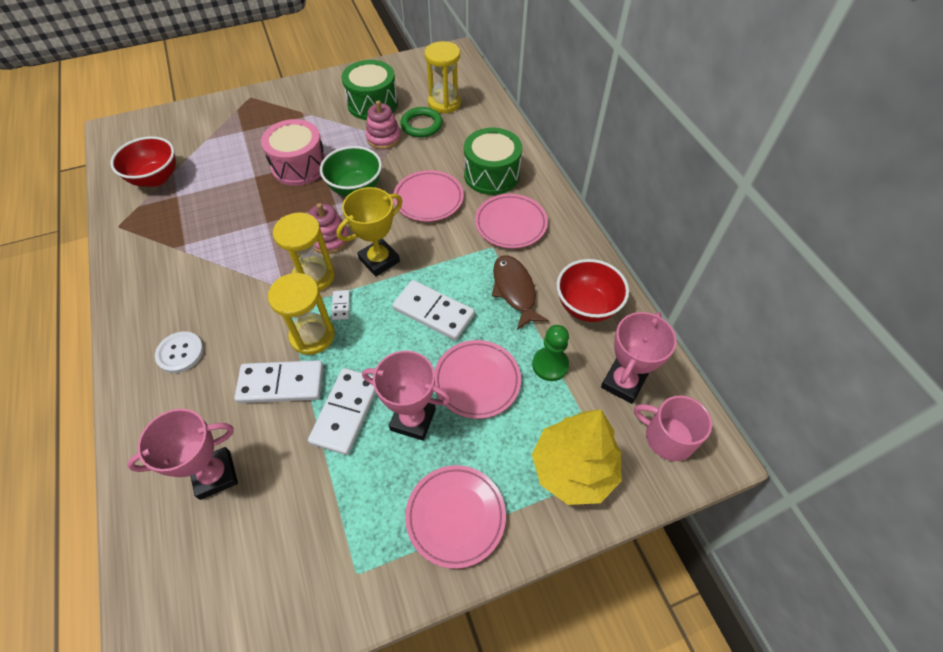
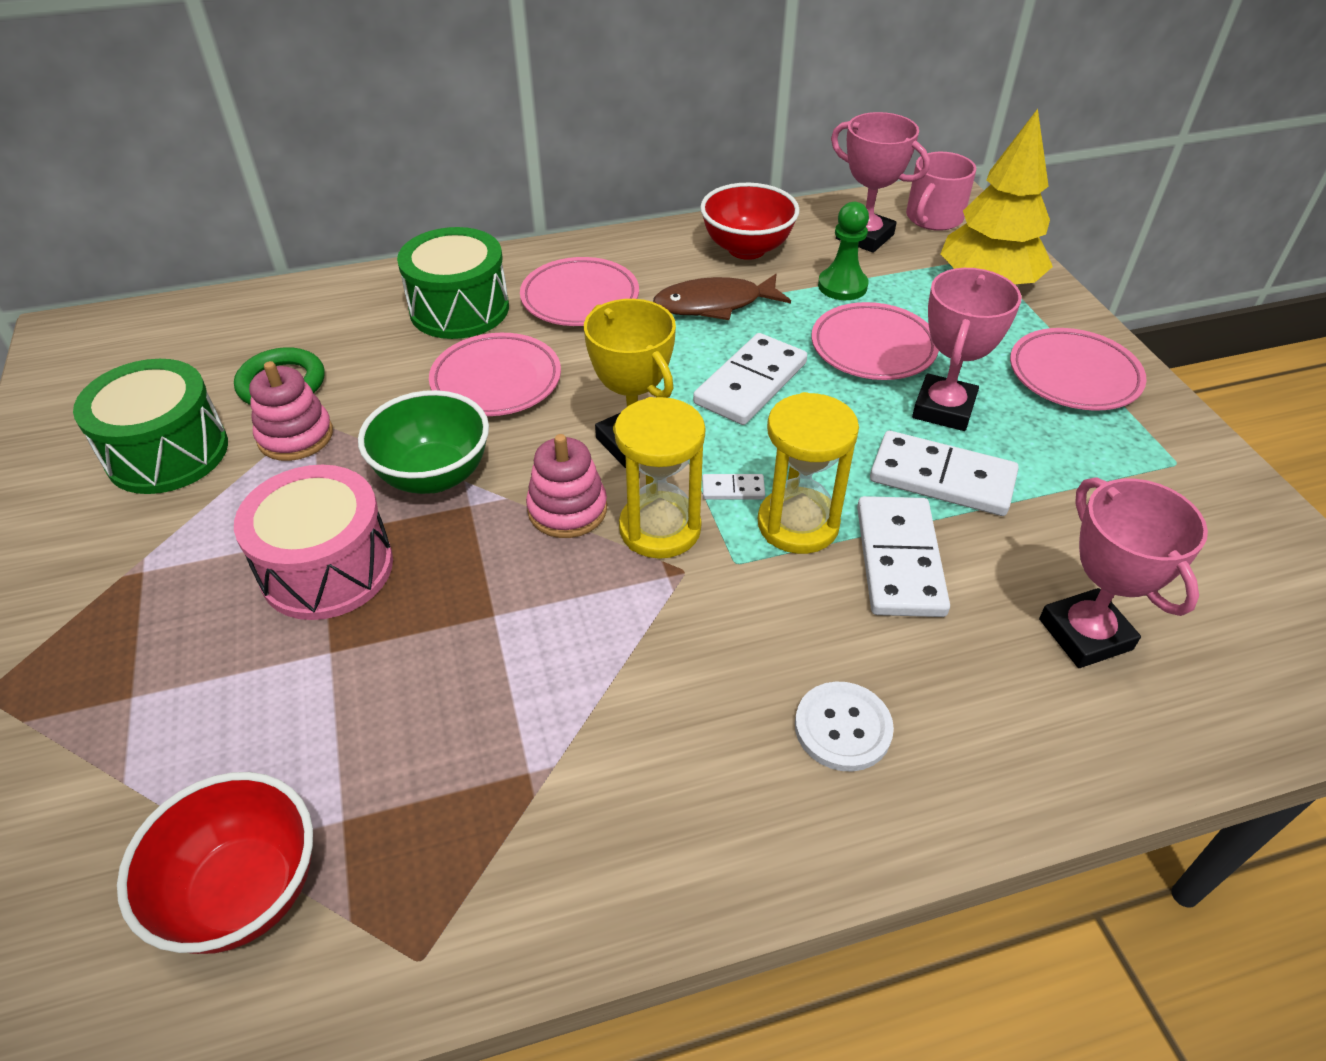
camera: 85 degrees left, 10 degrees down
(444, 103) = (229, 352): yellow hourglass -> none

